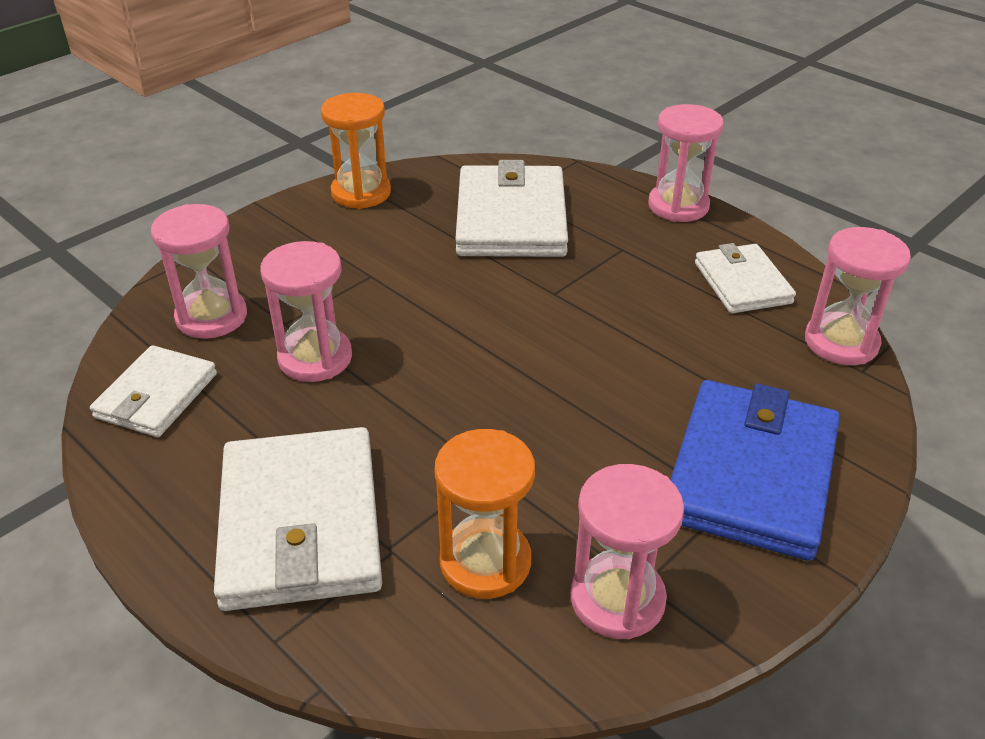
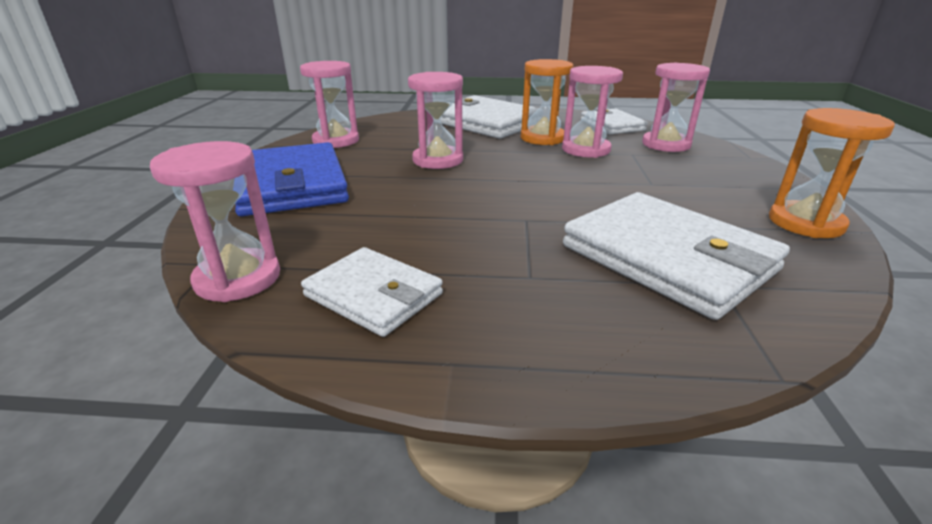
camera: 140 degrees right, 10 degrees down
(485, 562) = (401, 134): orange hourglass -> orange hourglass (542, 138)
(678, 206) = (548, 369): pink hourglass -> pink hourglass (438, 160)

